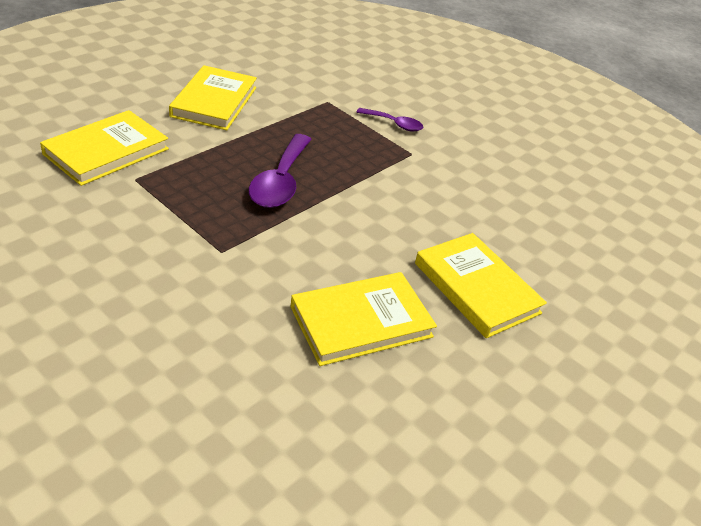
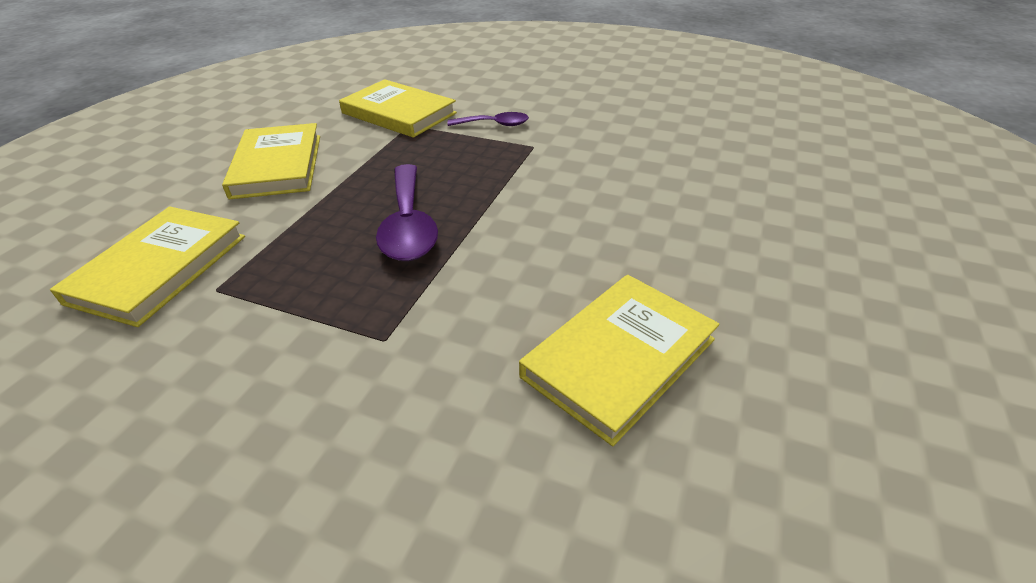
camera: 15 degrees left, 0 degrees up
(476, 288) = (710, 260): yellow book -> yellow book (398, 113)

